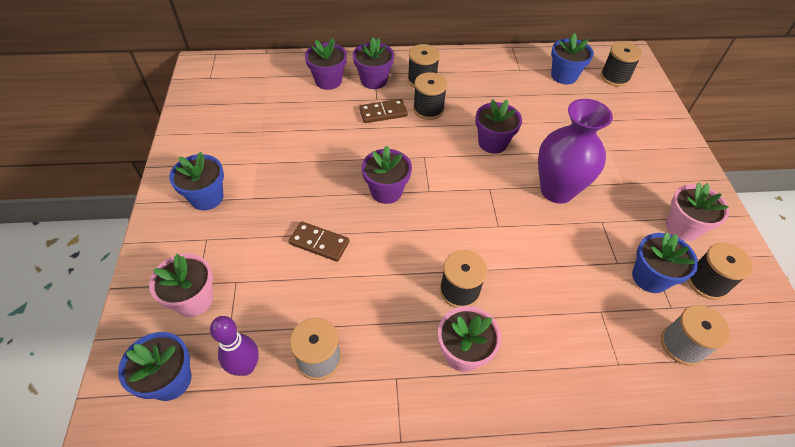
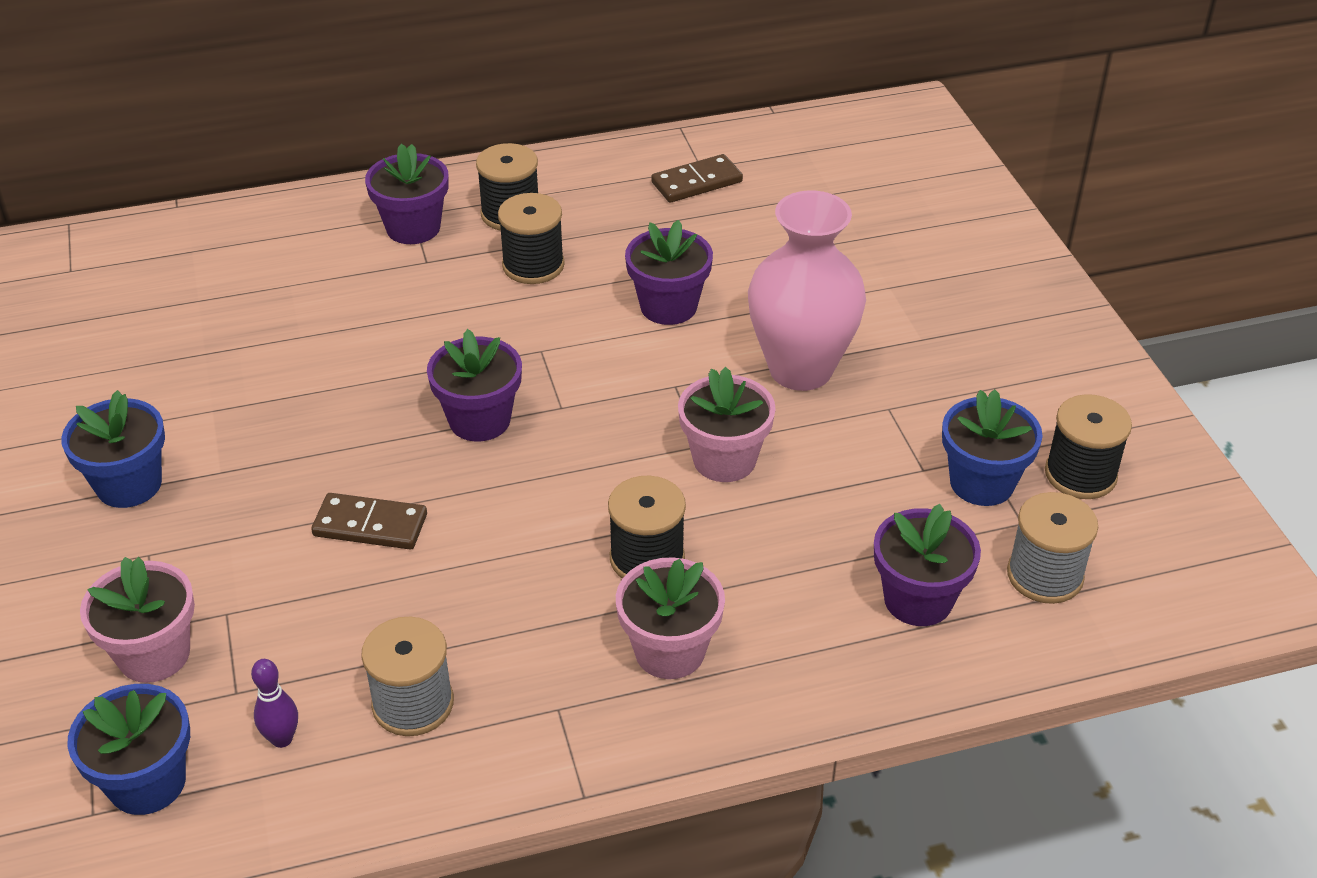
camera: 10 degrees left, 10 degrees down
(246, 367) = (282, 739): purple bowling pin -> purple bowling pin, size x0.64
(328, 81) = (320, 242): purple flower pot -> purple flower pot (918, 600)
(383, 113) = (445, 285): brown domino -> brown domino (697, 182)
(557, 190) = (800, 369): purple vase -> pink vase
(564, 76) = (789, 167): blue flower pot -> none
(614, 77) = (886, 156): black spool -> none
(682, 227) = (1032, 395): pink flower pot -> pink flower pot (724, 460)

